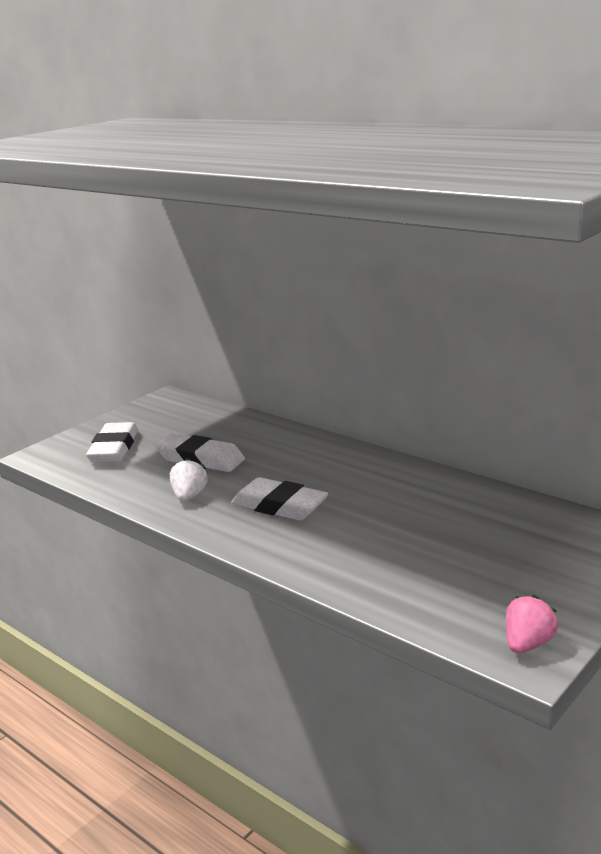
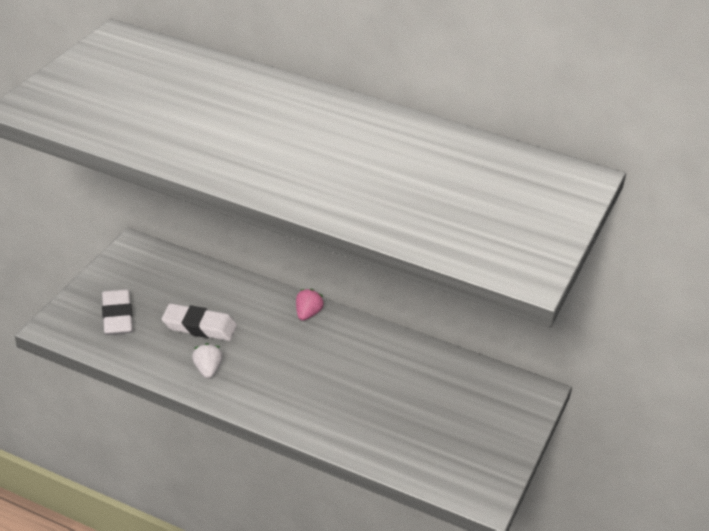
camera: 20 degrees left, 15 degrees up
(279, 506) = (283, 376): white eraser -> none
(528, 644) = (484, 488): pink strawberry -> pink strawberry (307, 314)

